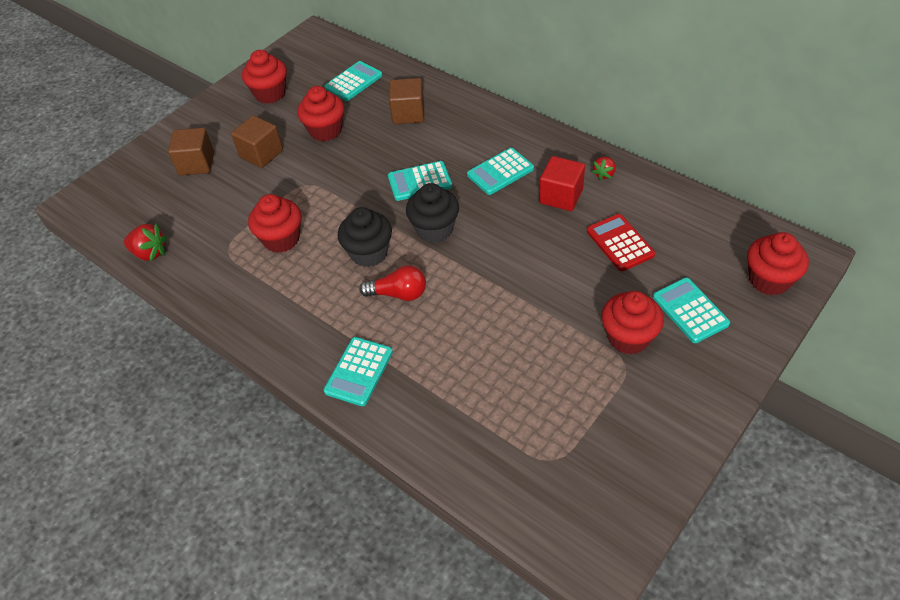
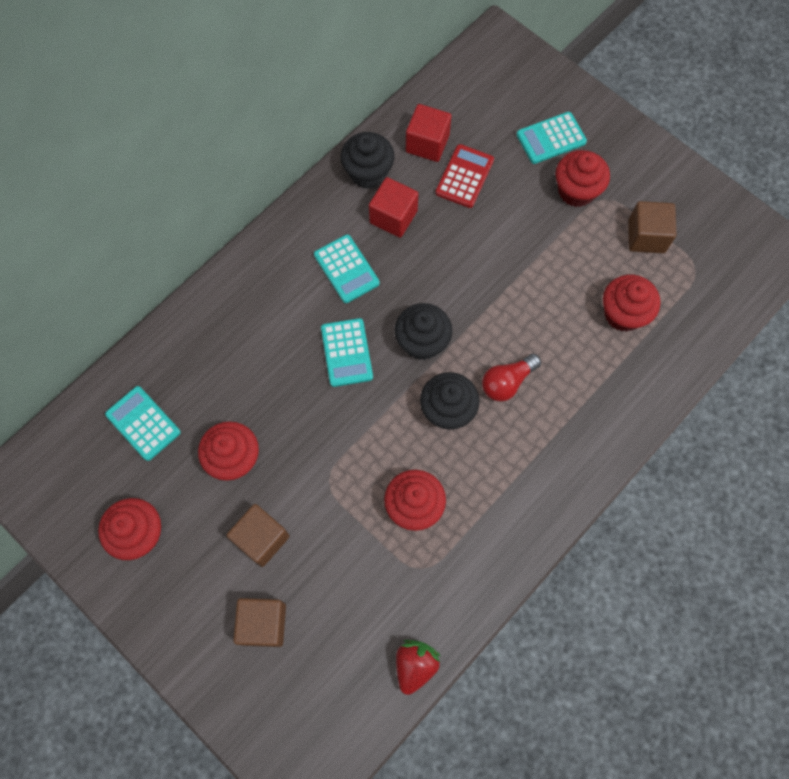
camera: 90 degrees left, 20 degrees up
(359, 371) = (600, 423): turquoise calculator -> none
(398, 294) = (507, 382): red light bulb -> red light bulb turned 135 degrees counterclockwise
(408, 114) = (225, 359): brown cube -> brown cube (646, 236)
(604, 174) = (368, 173): red strawberry -> black cupcake
(620, 243) = (464, 176): red calculator -> red calculator turned 135 degrees clockwise
(650, 211) = (427, 143): none -> red cube
(769, 280) = (523, 73): red cupcake -> red cupcake (623, 314)

